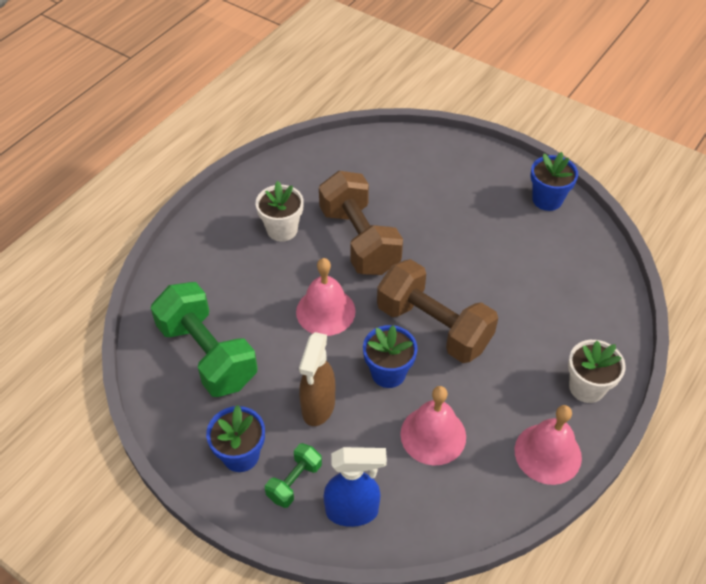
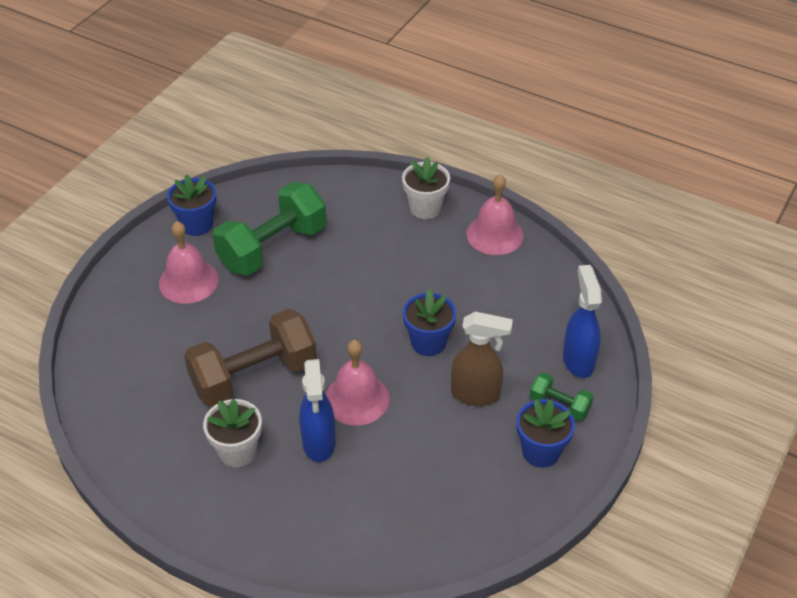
camera: 95 degrees left, 5 degrees down
(207, 354) = (425, 500): green dumbbell -> green dumbbell (273, 248)
(281, 282) = (319, 443): none -> blue spray bottle
(433, 327) = (369, 310): brown dumbbell -> none
(433, 435) = (491, 308): pink bell -> pink bell (188, 281)

